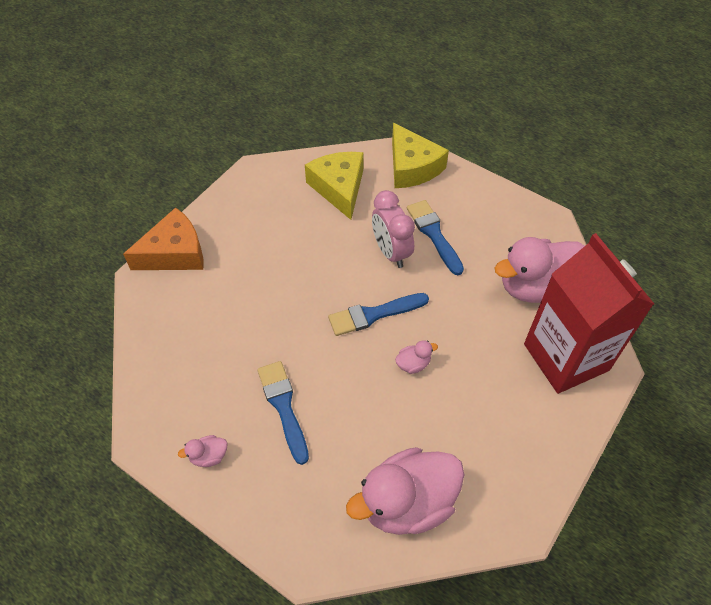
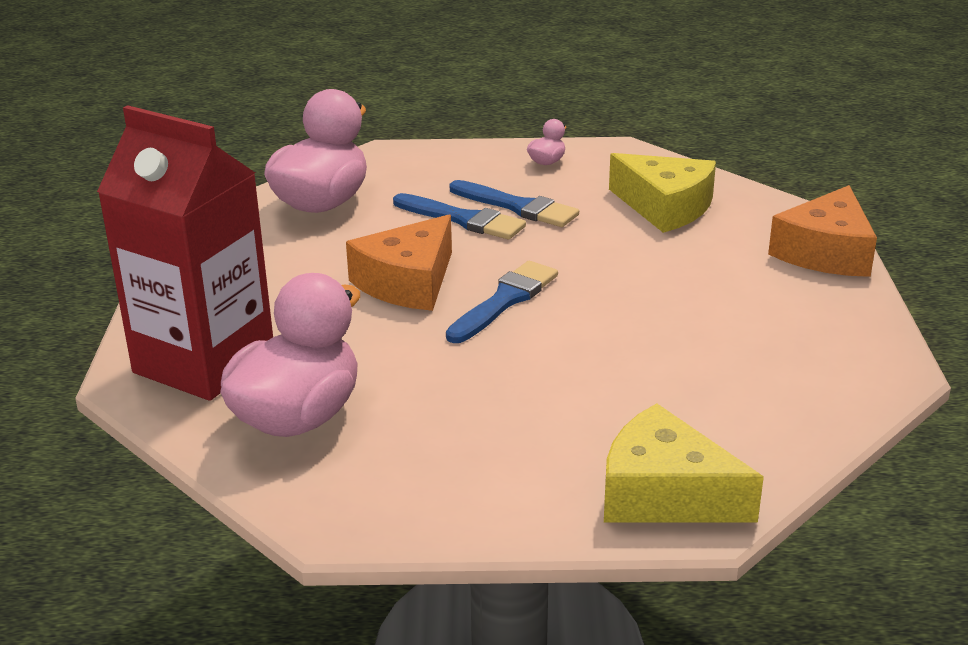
camera: 145 degrees right, 25 degrees down
(339, 188) = (738, 406): yellow cheese -> yellow cheese (665, 207)
(391, 252) = (557, 366): pink clock -> none
(413, 364) = (408, 282): pink duck -> orange cheese
(434, 234) = (517, 414): blue brush -> blue brush (463, 219)

